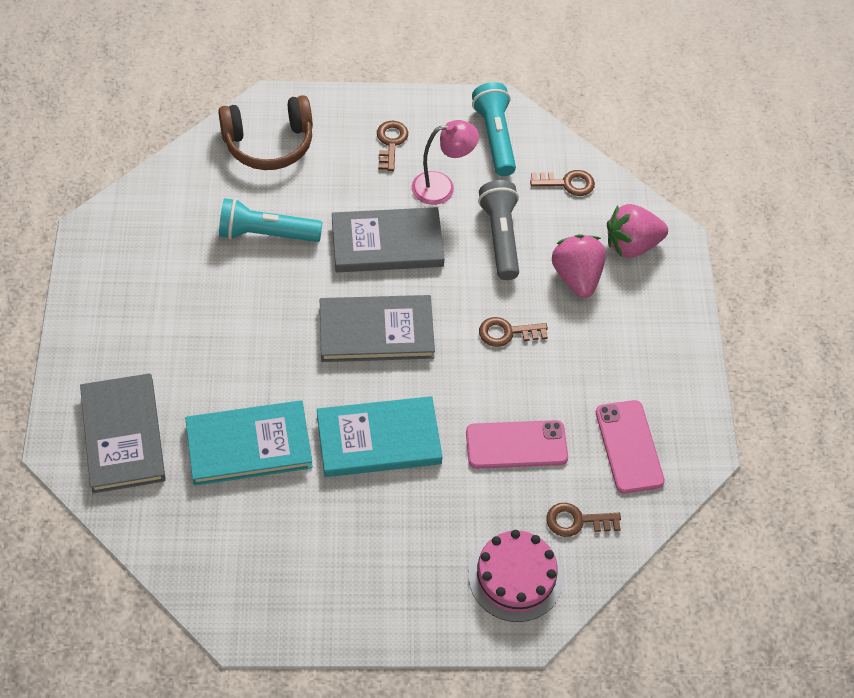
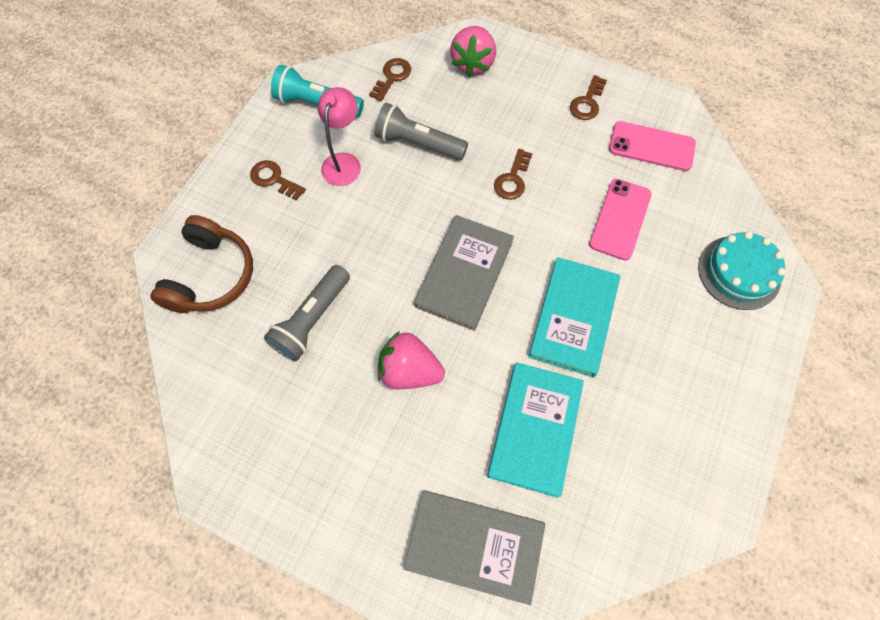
camera: 60 degrees left, 10 degrees up
(267, 234) = (312, 319): turquoise flashlight -> grey flashlight
(387, 243) = (378, 227): grey book -> none
(515, 577) = (739, 272): pink cake -> turquoise cake
(576, 277) = (484, 110): pink strawberry -> pink strawberry (409, 370)
(577, 521) = (703, 209): brown key -> brown key (587, 102)

